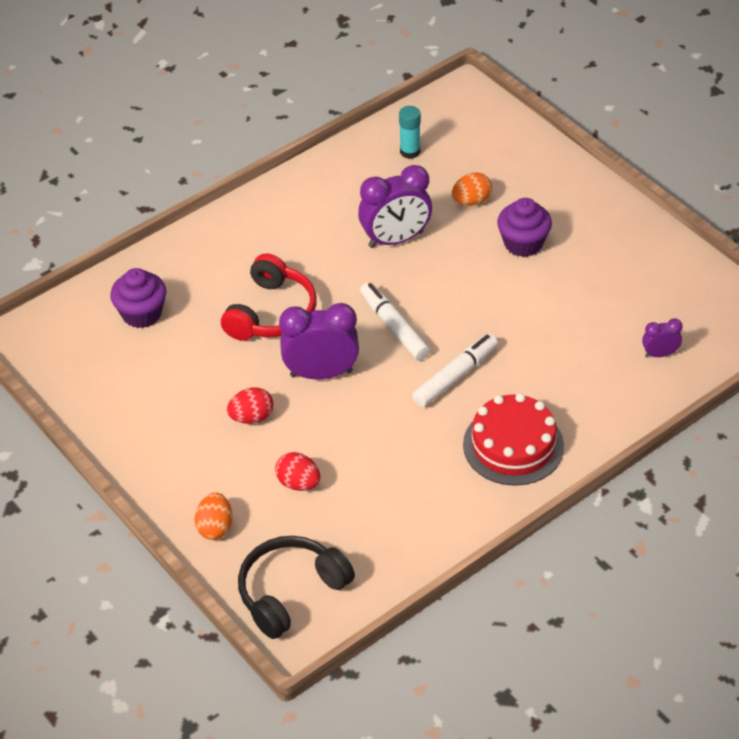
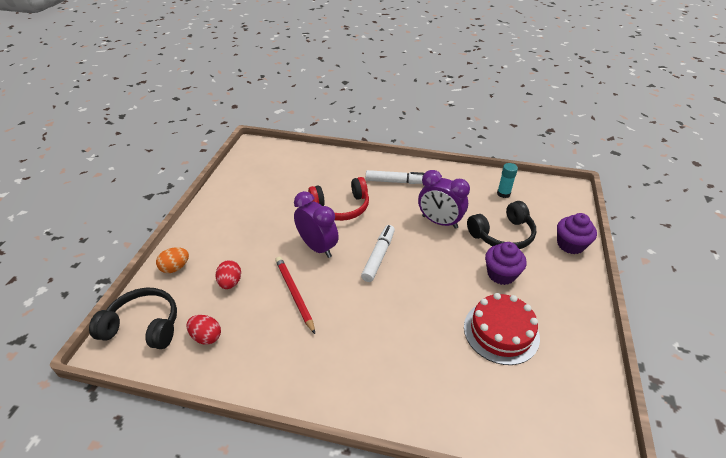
camera: 50 degrees right, 5 degrees down
(141, 314) = (298, 169): purple cupcake -> purple cupcake (570, 245)
(251, 417) = (264, 239): red egg -> red egg (206, 336)
(377, 432) = (294, 294): none -> red pencil
(455, 376) = (368, 304): white marker -> white marker (396, 181)
(471, 201) = (502, 235): orange egg -> black headphones
(513, 445) = (339, 367): red cake -> red cake (501, 332)
(660, 354) = (497, 405): purple clock -> none

